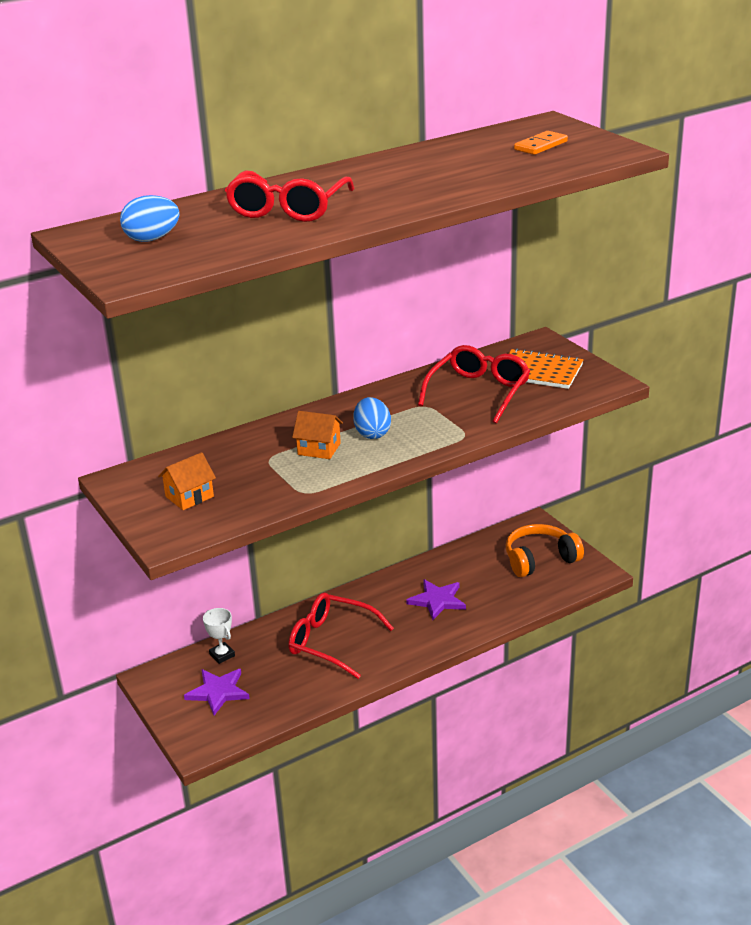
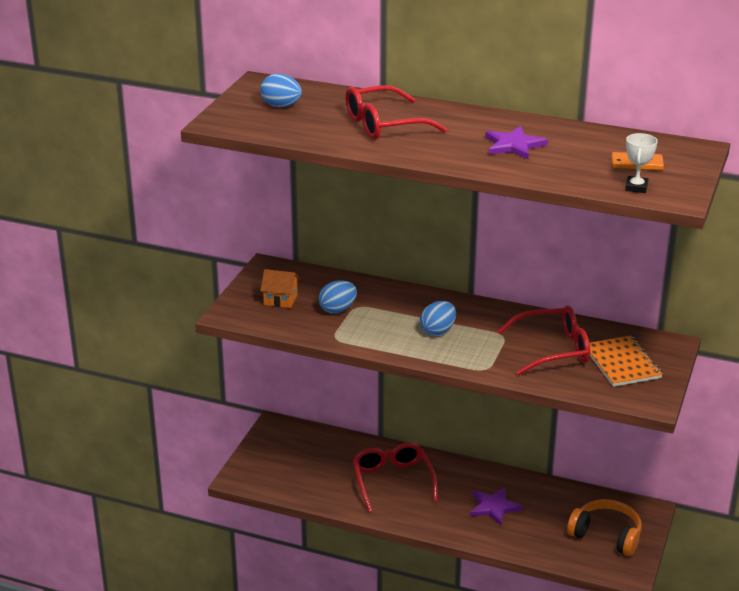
camera: 50 degrees right, 0 degrees up
(218, 692) = (292, 459): purple star -> purple star (514, 145)
(222, 655) = (327, 441): white trophy -> white trophy (636, 187)
(257, 471) = (337, 309): none -> blue egg
(319, 449) = (392, 319): orange house -> none

